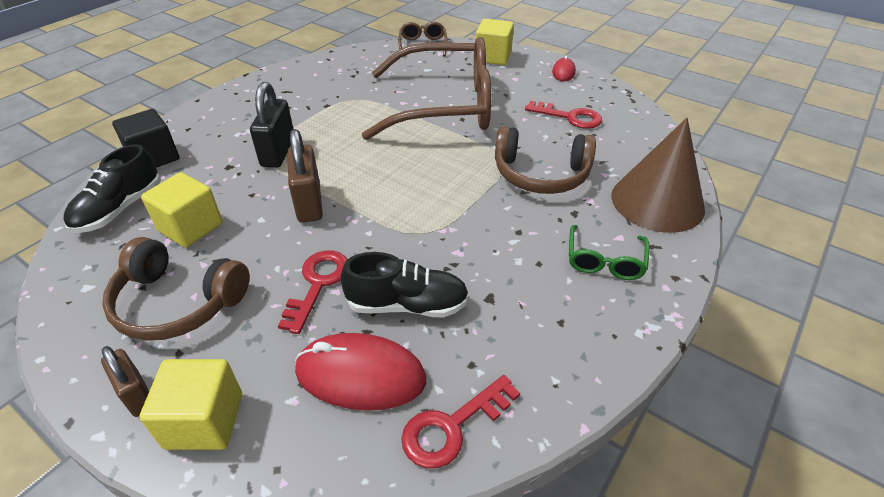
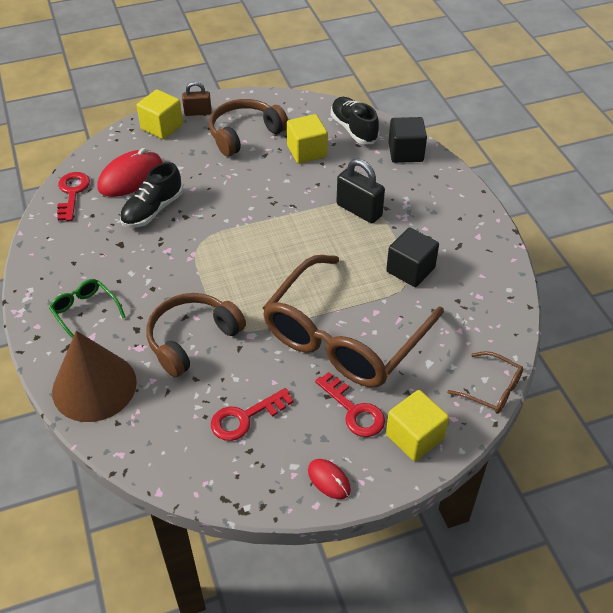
camera: 125 degrees right, 5 degrees up
(309, 203) = (282, 205): brown padlock -> none
(318, 284) = (205, 184): red key -> red key (354, 410)
(338, 102) = (410, 270): none -> black cube

